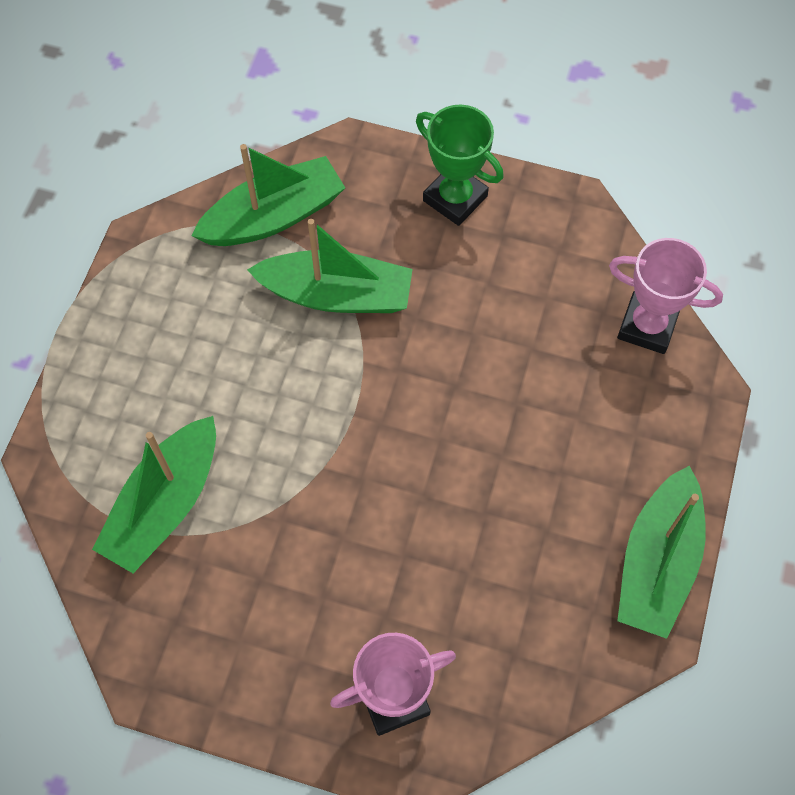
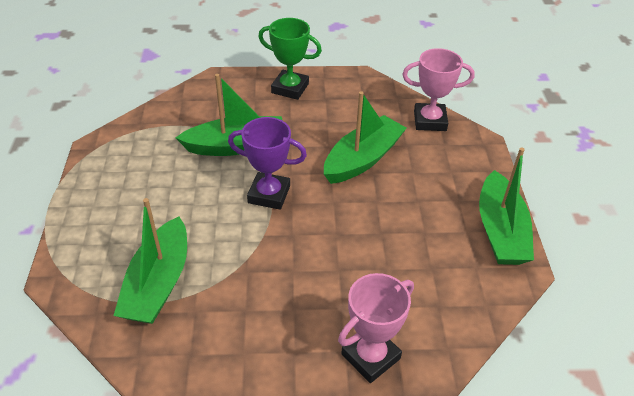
camera: 20 degrees left, 20 degrees down
(273, 216) = (181, 118): green boat -> green boat (363, 159)
(353, 399) = (269, 194): none -> purple trophy

